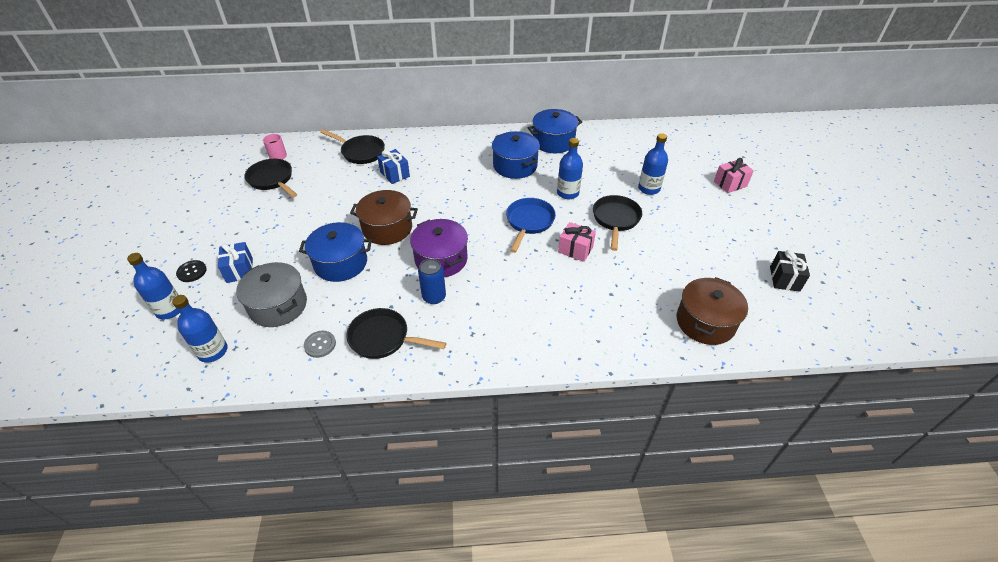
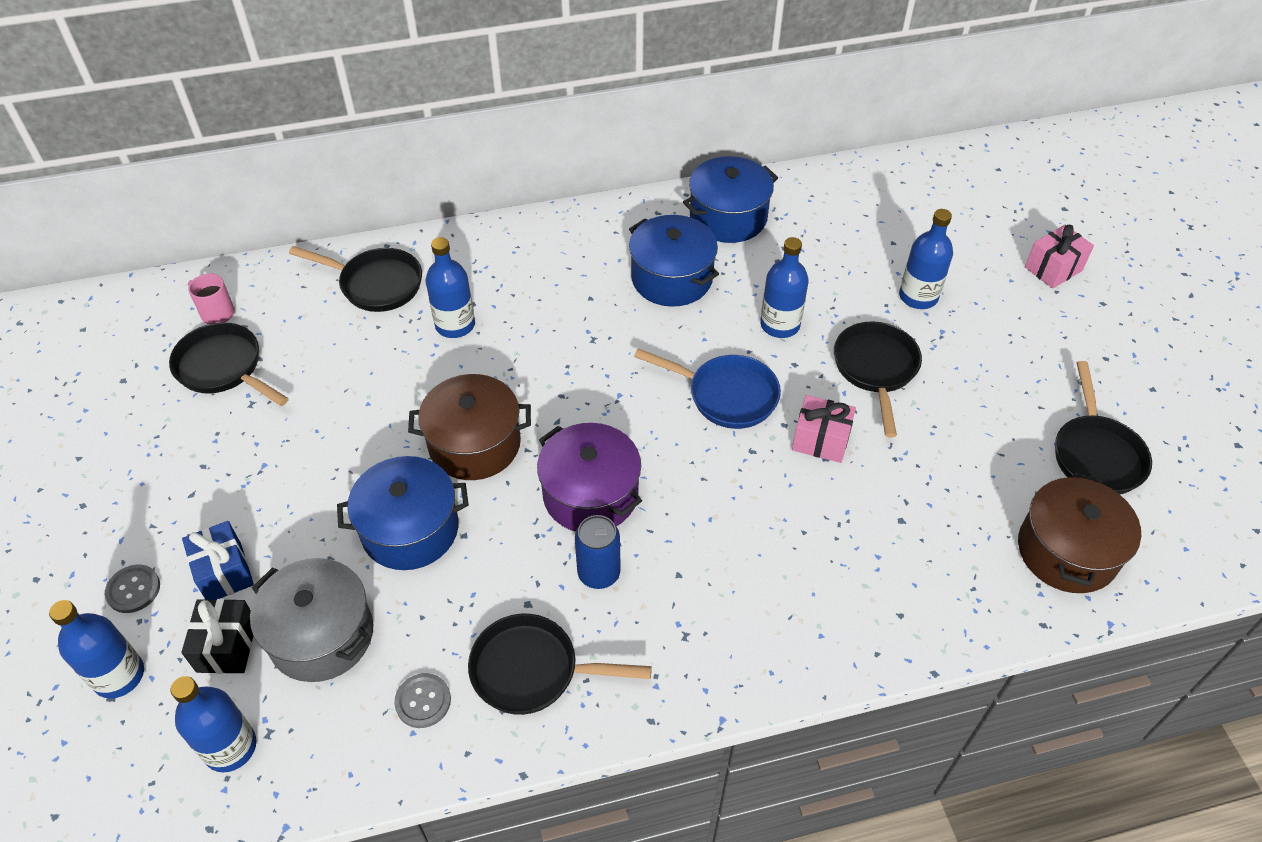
camera: 10 degrees left, 5 degrees up
(192, 272) = (133, 589): black button -> grey button
(395, 174) = (455, 325): blue gift -> blue bottle
(529, 222) = (727, 395): blue pan -> blue pan turned 105 degrees clockwise
(734, 276) = (1096, 455): none -> black pan
(784, 279) = (1177, 448): black gift -> black gift (227, 646)

